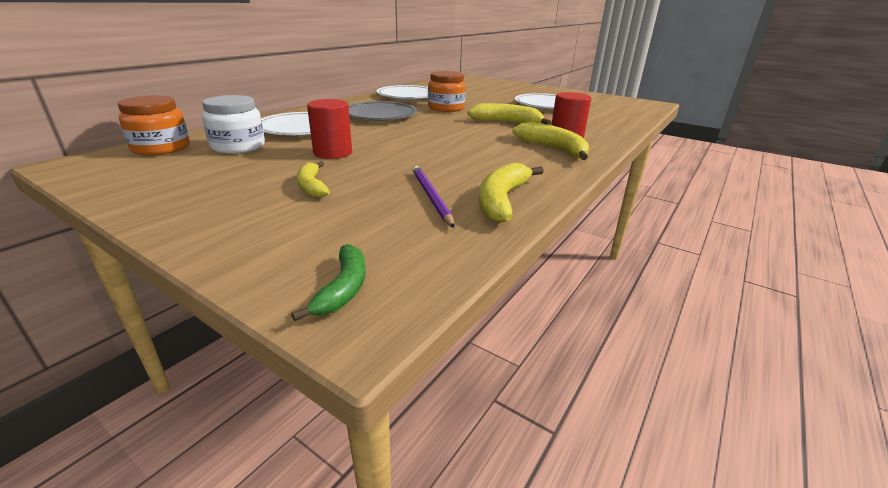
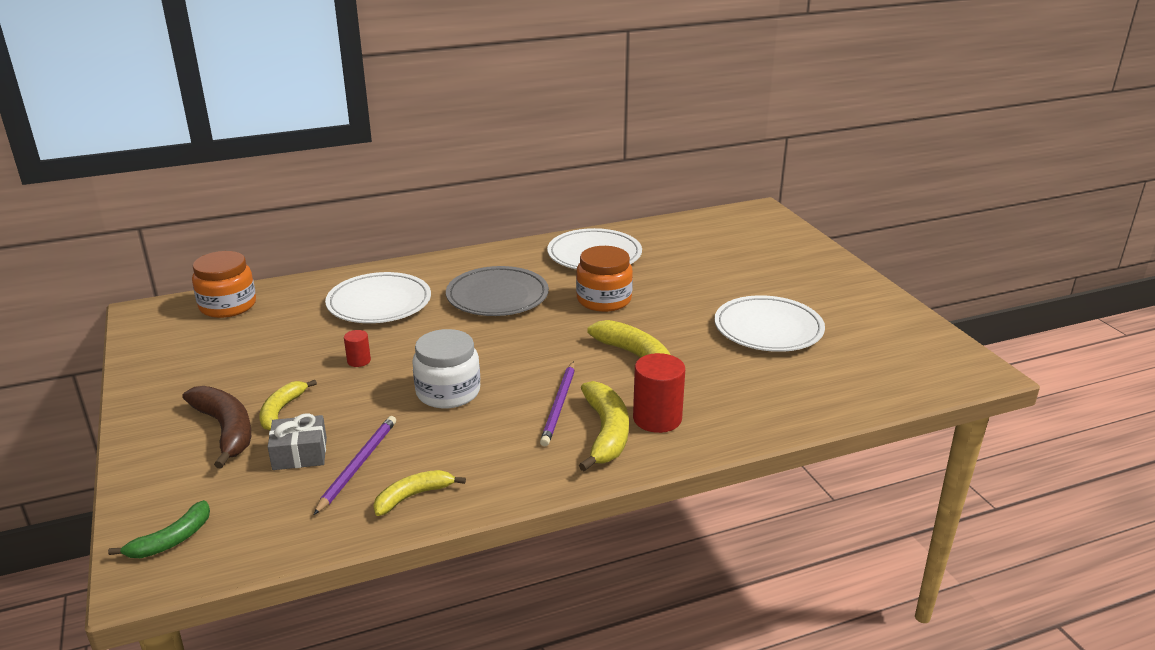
camera: 35 degrees right, 0 degrees up
(238, 146) = (290, 322): white jar -> white jar (448, 392)
(276, 207) = (225, 430): none -> brown banana
(333, 153) = (359, 361): red cylinder -> red cylinder, size x0.52
(372, 203) = (300, 454): none -> grey gift
(502, 200) = (413, 496): yellow banana -> yellow banana, size x0.64
(505, 145) = (559, 405): none -> purple pencil

